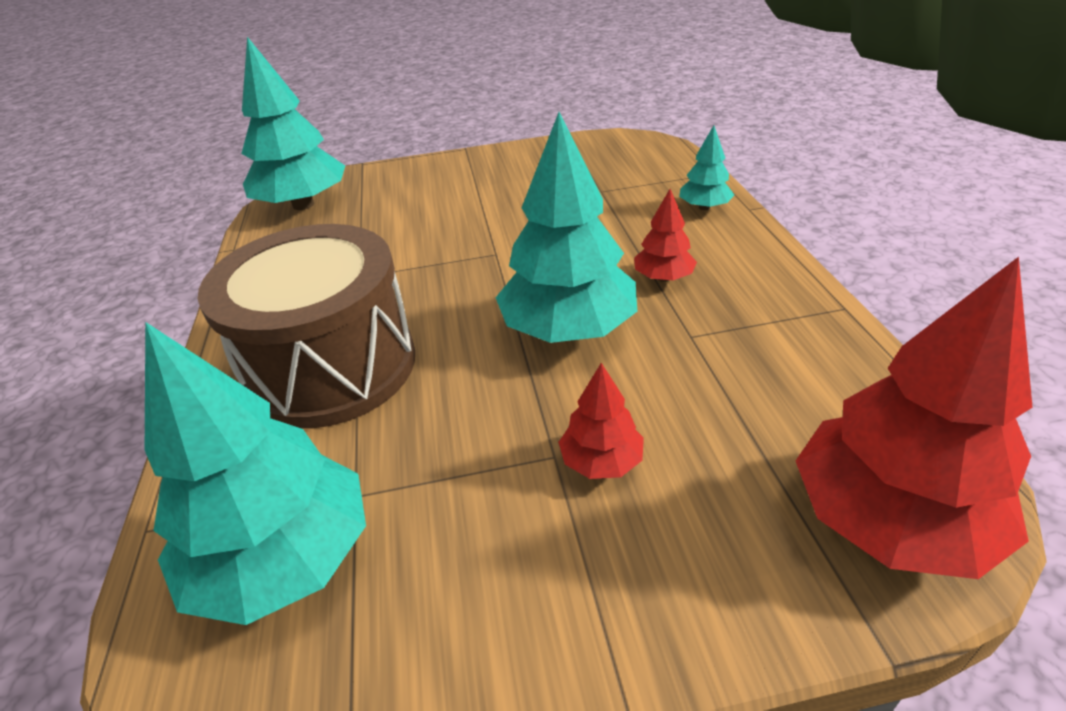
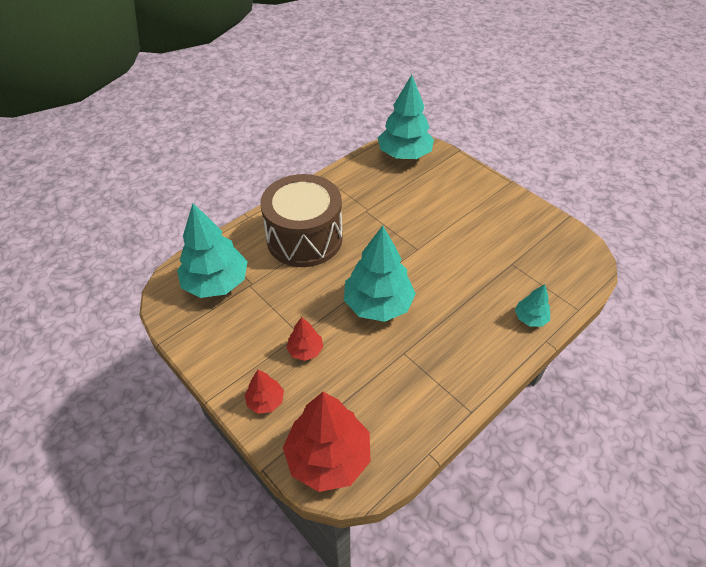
camera: 55 degrees right, 10 degrees up
(663, 277) = (444, 325): red tree -> red tree (265, 401)

